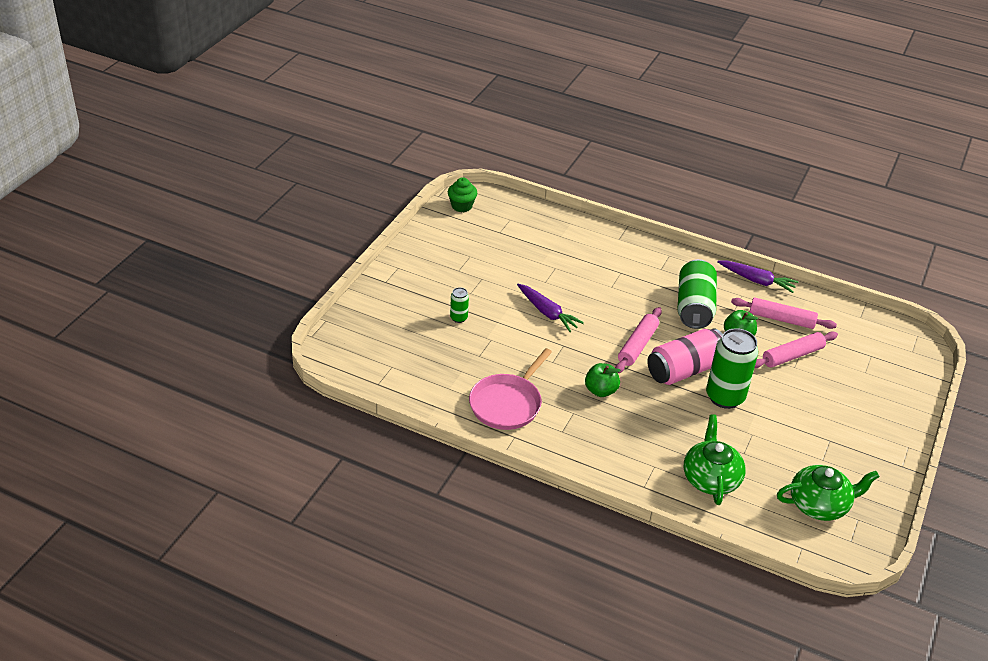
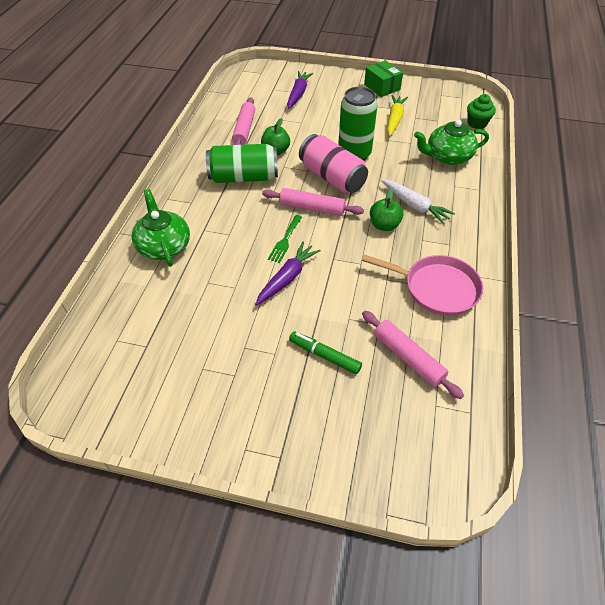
camera: 100 degrees left, 10 degrees up
(458, 318) = (324, 356): green can -> green marker
(461, 206) = (89, 401): green cupcake -> green cupcake (477, 123)
(594, 319) = (285, 240): none -> green fork
(626, 422) = (414, 206): none -> white carrot
(756, 281) = (195, 144): purple carrot -> purple carrot (298, 94)
(792, 356) = (288, 123): pink rolling pin -> pink rolling pin (408, 357)
(796, 452) = (394, 120): none -> yellow carrot
(819, 504) = (439, 109): green teapot -> green teapot (164, 246)
(878, 461) = (382, 87): none -> green box

